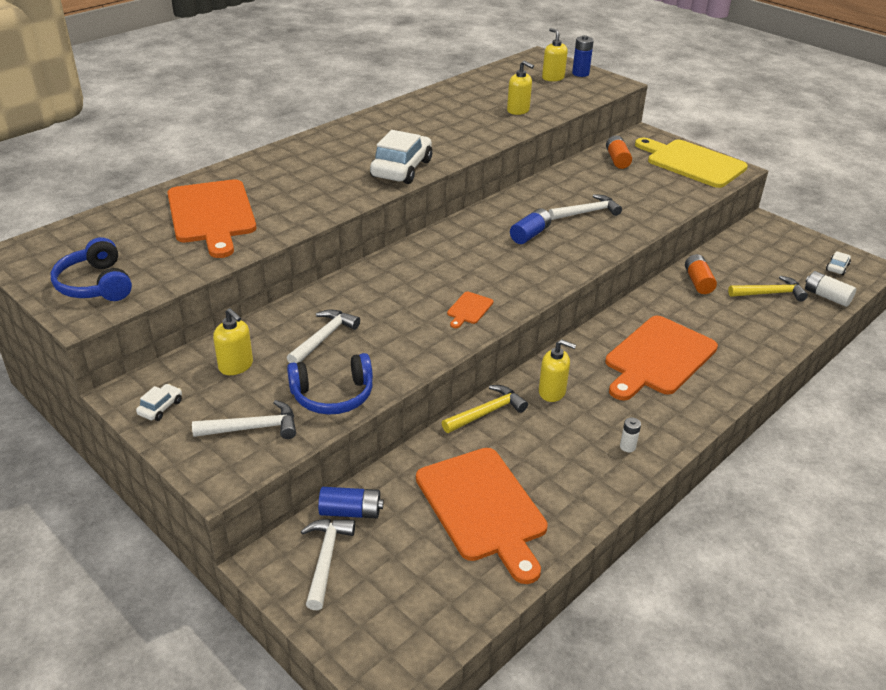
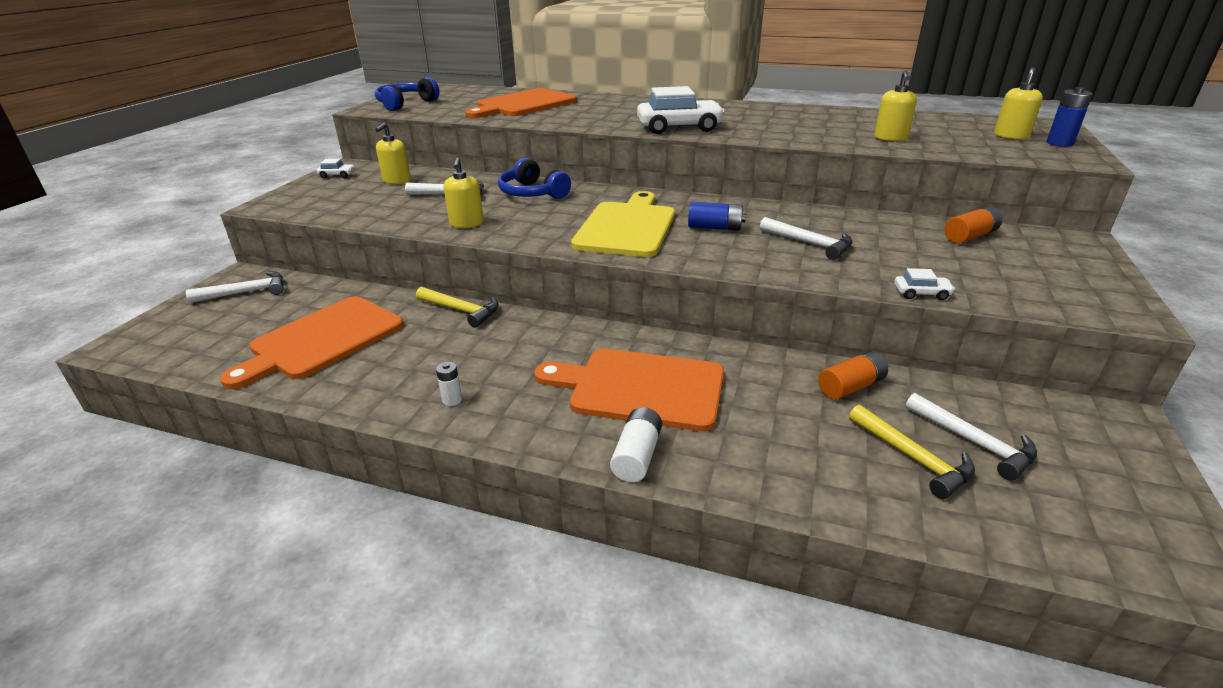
camera: 65 degrees right, 5 degrees down
(253, 428) = (324, 201): white hammer -> white hammer (974, 443)
(333, 395) = (376, 213): blue headphones -> blue headphones (532, 193)
(351, 511) = (302, 287): blue battery -> none
(469, 309) = (544, 230): orange cutting board -> none
(552, 392) = (518, 336): yellow soap dispenser -> yellow soap dispenser (466, 223)
(692, 163) = (1071, 280): yellow cutting board -> yellow cutting board (627, 227)
(826, 296) = (996, 528): white battery -> white battery (637, 456)
(837, 267) = (1120, 529): white car -> white car (921, 293)

